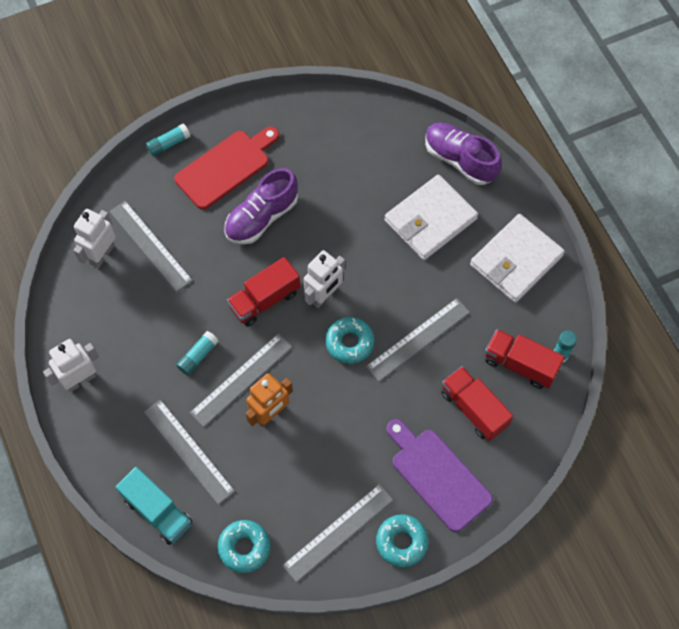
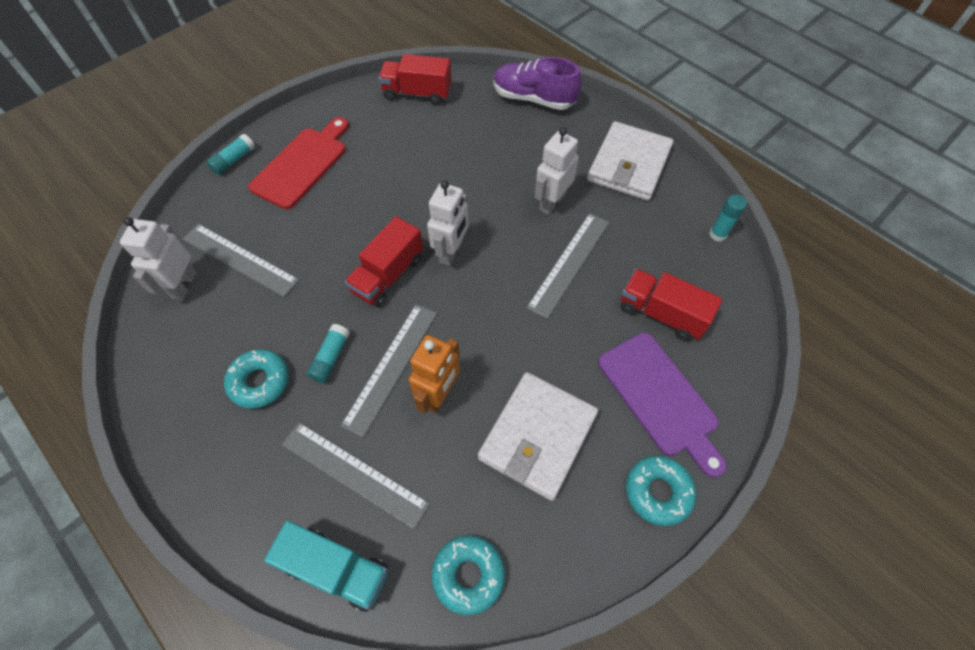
camera: 20 degrees left, 5 degrees down
(80, 380) = (189, 433): white robot -> white robot (551, 202)
(261, 217) = (356, 199): purple shoe -> none
(338, 532) = (578, 508): grey ruler -> none
(349, 343) = (498, 289): turquoise donut -> turquoise donut (260, 382)
(430, 220) = (529, 154): white wallet -> white wallet (537, 436)
(438, 476) = (660, 398): purple cutting board -> purple cutting board turned 150 degrees counterclockwise
(520, 364) = (684, 255): red truck -> red truck (417, 93)

